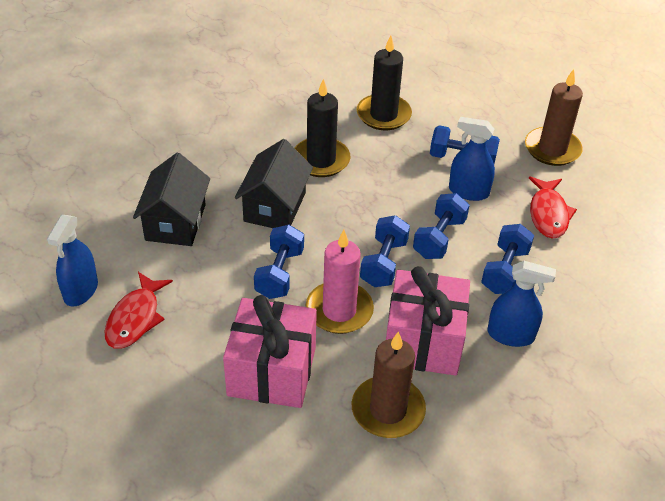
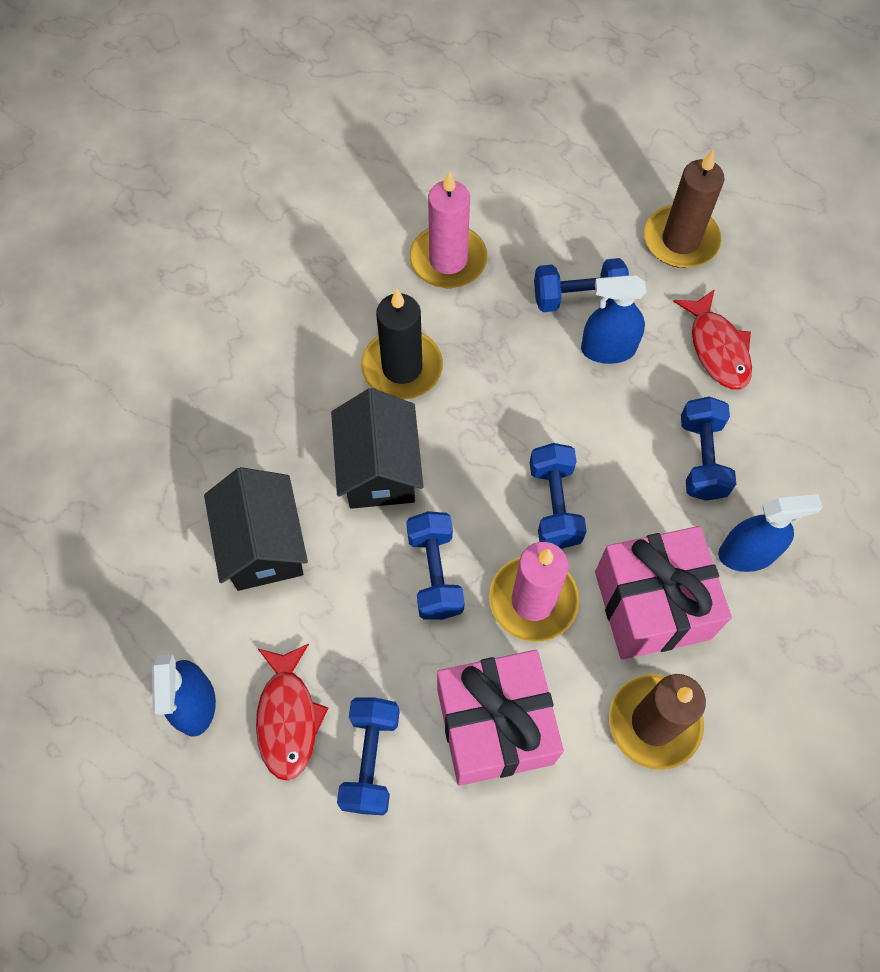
camera: 20 degrees left, 20 degrees up
(383, 115) = (448, 260): black candle -> pink candle
(439, 238) = (604, 438): blue dumbbell -> blue dumbbell (370, 759)

